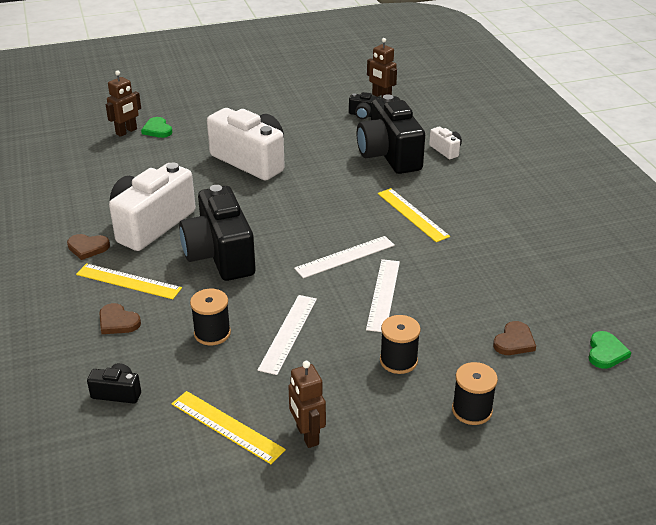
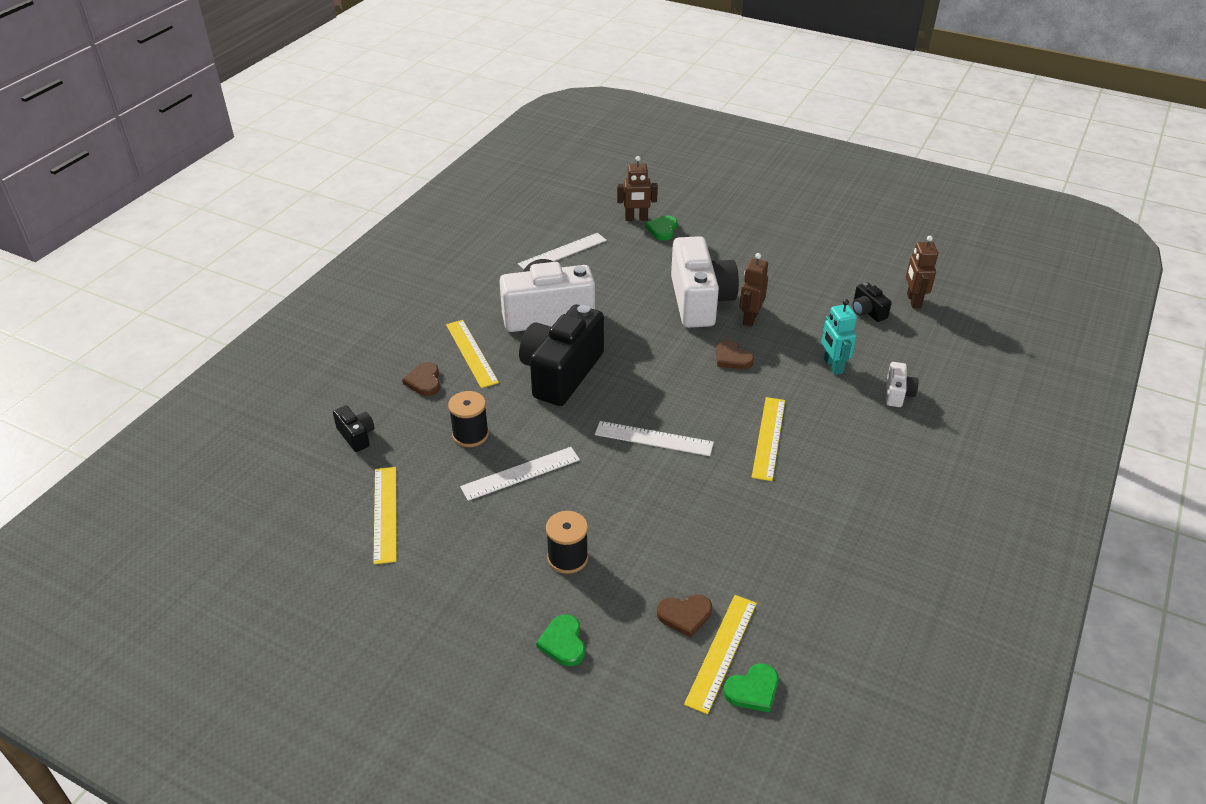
camera: 45 degrees right, 5 degrees up
(88, 248) = (480, 307): brown heart -> brown heart (732, 358)
(307, 435) = (424, 563): brown robot -> brown robot (750, 318)
(383, 294) = (637, 493): white ruler -> white ruler (562, 252)
(389, 155) = (832, 366): black camera -> turquoise robot
(472, 410) = (563, 642): black spool -> green heart
(561, 345) = (721, 652): none -> yellow ruler

